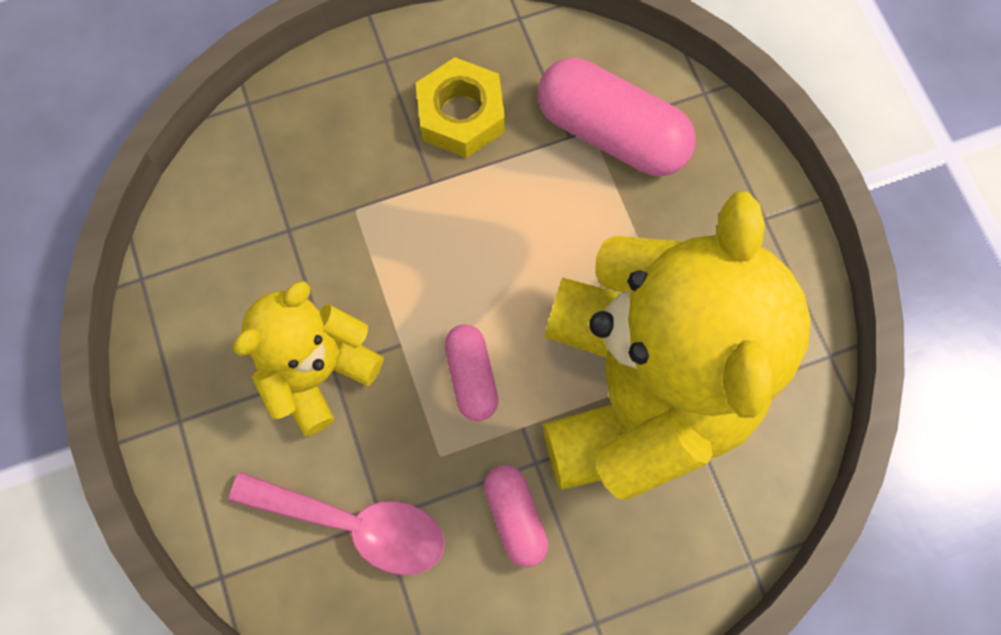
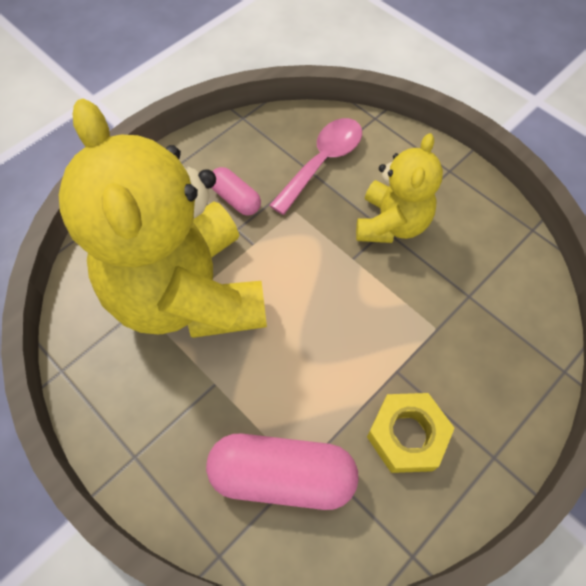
camera: 155 degrees right, 10 degrees down
(354, 524) = (322, 162): pink spoon -> pink spoon turned 135 degrees clockwise
(472, 377) = (298, 258): pink capsule -> none

